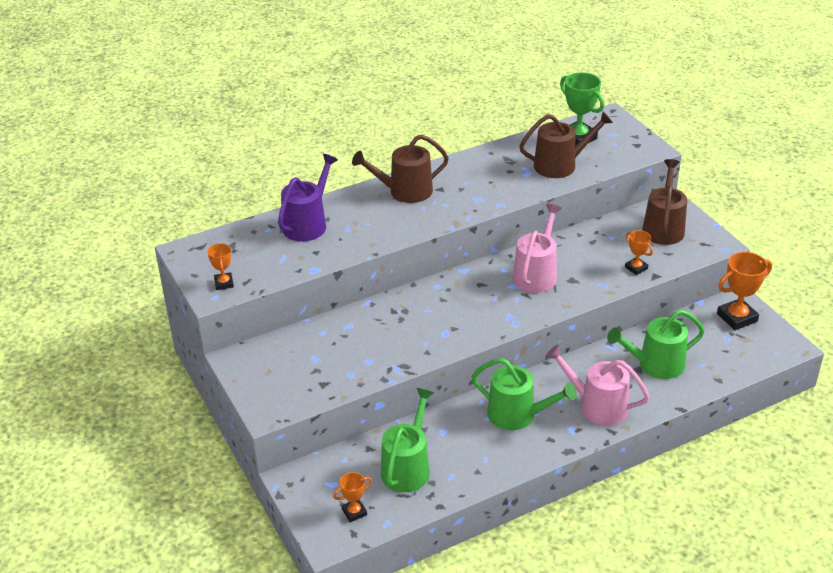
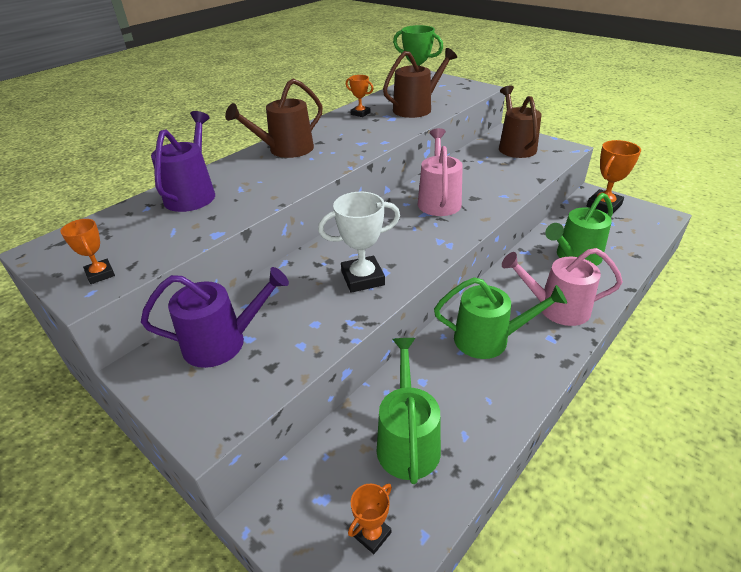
camera: 20 degrees left, 0 degrees up
(295, 357) = (222, 342): none -> purple watering can
(423, 334) = (362, 278): none -> white trophy
(636, 268) = (519, 177): orange trophy -> orange trophy (360, 113)

